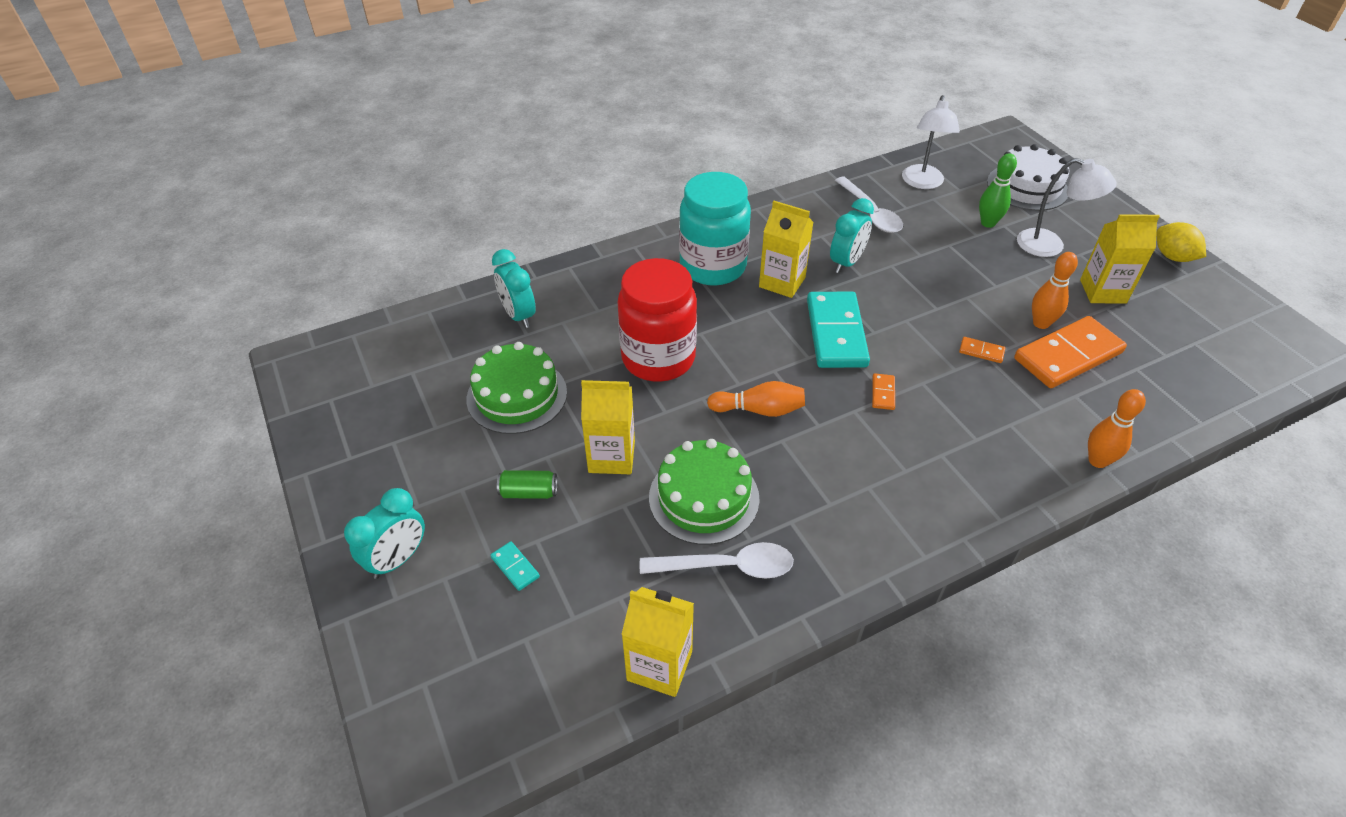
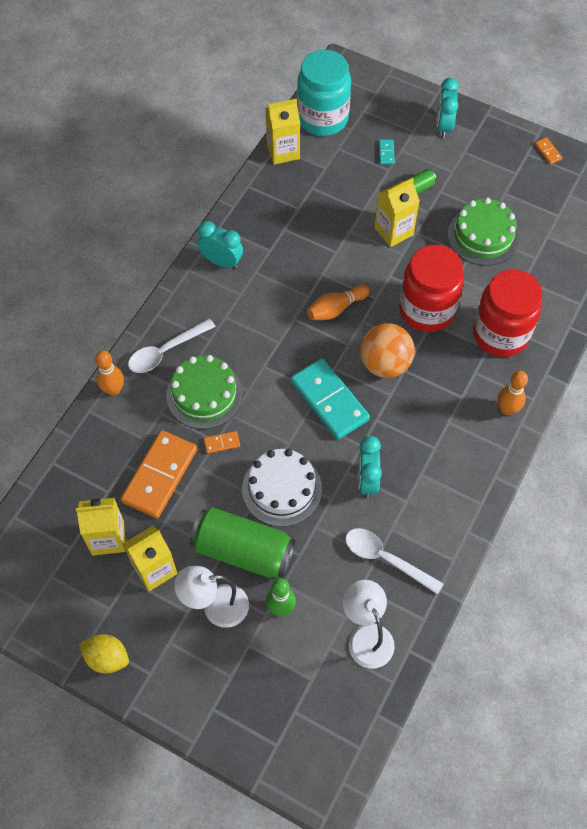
camera: 145 degrees right, 15 degrees up
(515, 567) = (386, 153): turquoise domino -> turquoise domino turned 75 degrees clockwise
(519, 315) = (544, 290): turquoise clock -> turquoise clock (222, 262)
(607, 303) = (500, 334): none -> red jar
(704, 497) = (325, 237): green cake -> green cake (204, 394)
(713, 267) = (460, 413): turquoise jar -> turquoise jar (323, 119)
(727, 567) = (285, 209): white spoon -> white spoon (166, 351)
(750, 335) = (385, 364): none -> orange ball
(782, 282) = (399, 428): yellow carton -> yellow carton (108, 538)
(883, 393) = (268, 366): orange domino -> orange domino (547, 152)
(1003, 268) = (243, 550): none -> green can
(1027, 187) = (269, 694): white cake -> white cake (282, 489)
(1041, 323) = (190, 499): orange bowling pin -> orange bowling pin (507, 409)

